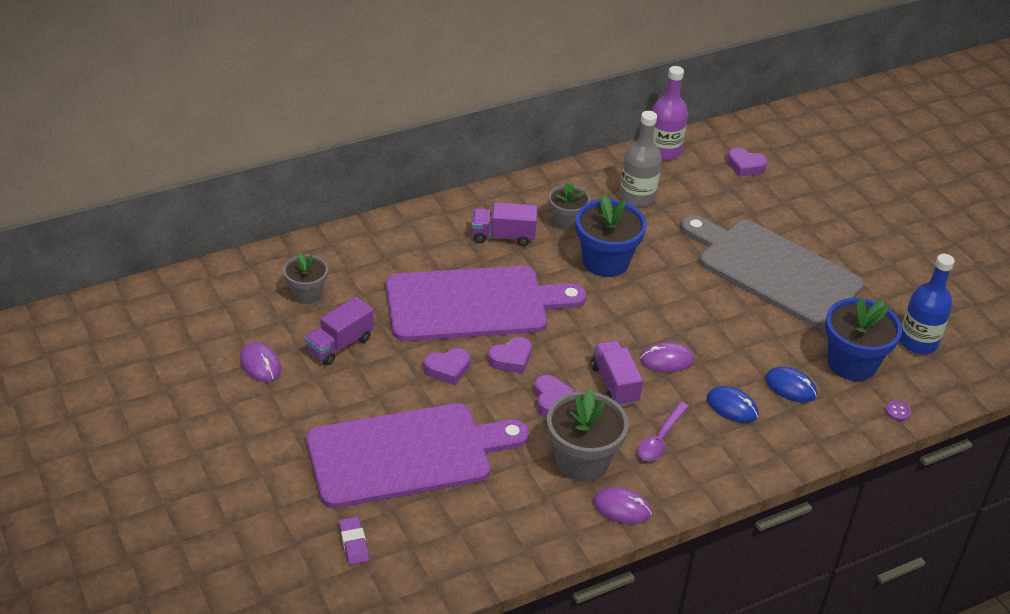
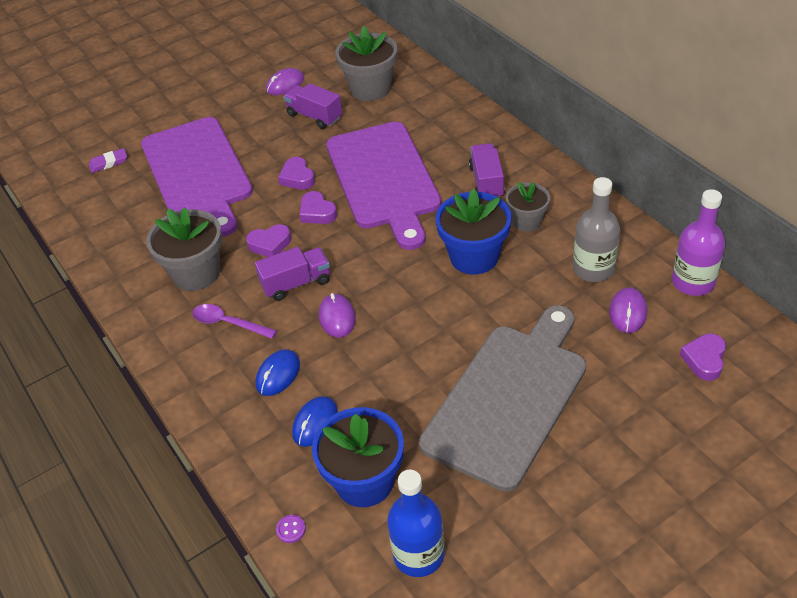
camera: 90 degrees right, 5 degrees up
(306, 294) = (370, 89): grey flower pot -> grey flower pot, size x1.63
(622, 508) = (142, 305): purple mouse -> purple mouse (628, 312)

